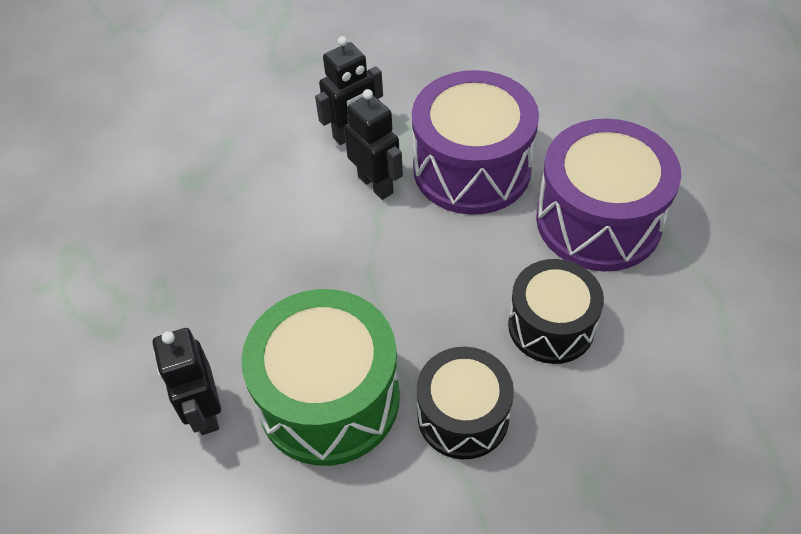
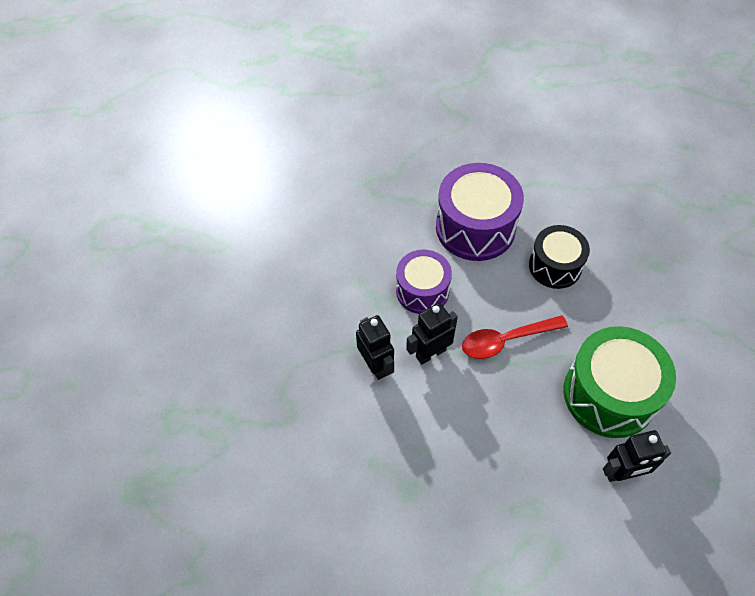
camera: 85 degrees left, 5 degrees up
(406, 266) = (506, 340): none -> red spoon
(463, 416) = (618, 320): black drum -> none
(472, 168) = (422, 291): purple drum -> purple drum, size x0.64

